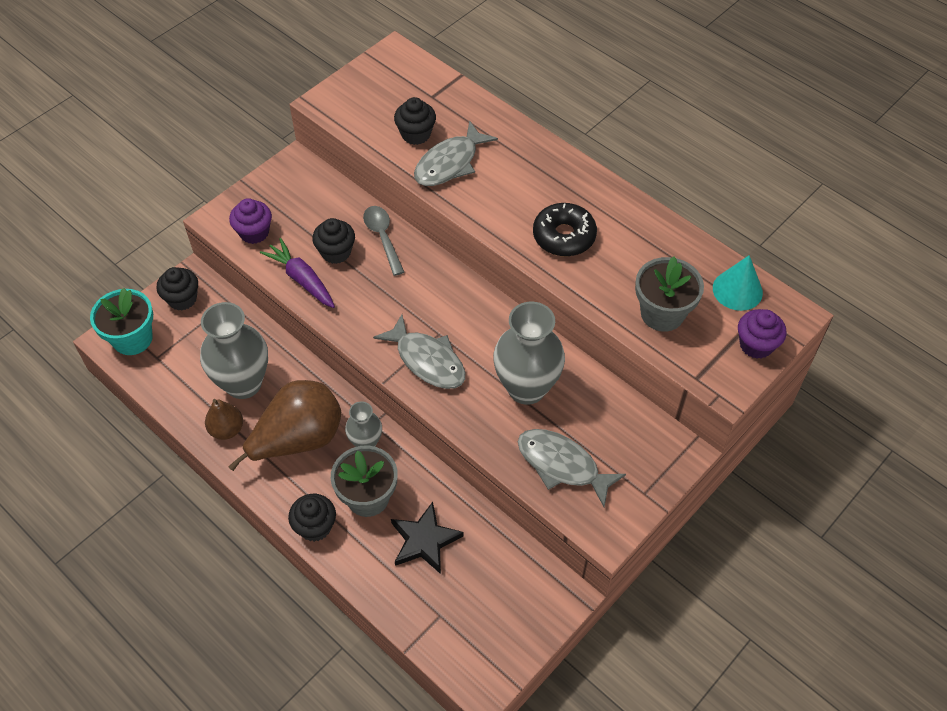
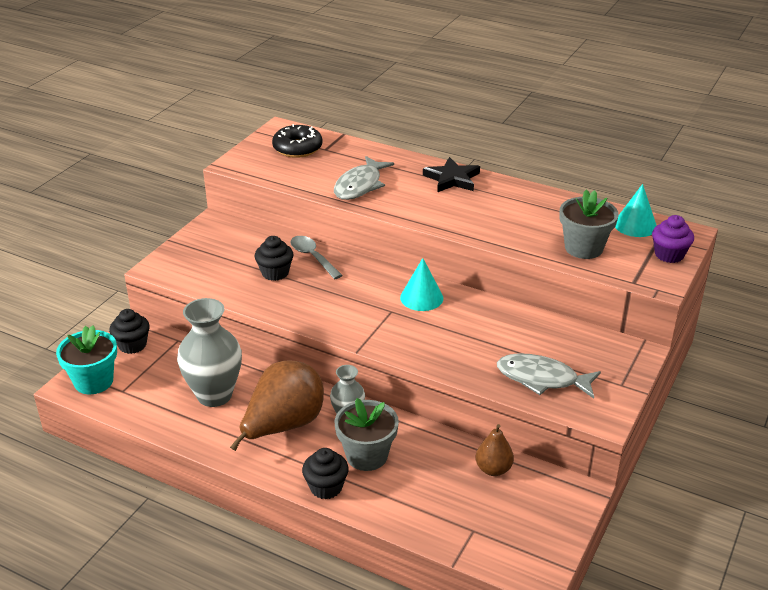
camera: 15 degrees left, 20 degrees down
(227, 429) = (211, 431): brown pear -> brown pear (493, 469)
(254, 232) = (195, 271): purple cupcake -> none
(302, 279) = (252, 295): purple carrot -> none
(416, 134) = (322, 172): black cupcake -> none
(424, 540) = (433, 477): black star -> black star (452, 179)
(427, 360) = (389, 330): grey fish -> none
(477, 322) = (421, 297): none -> turquoise cone
(526, 388) = (485, 333): grey vase -> none
(564, 236) = (478, 214): black donut -> black donut (297, 148)

